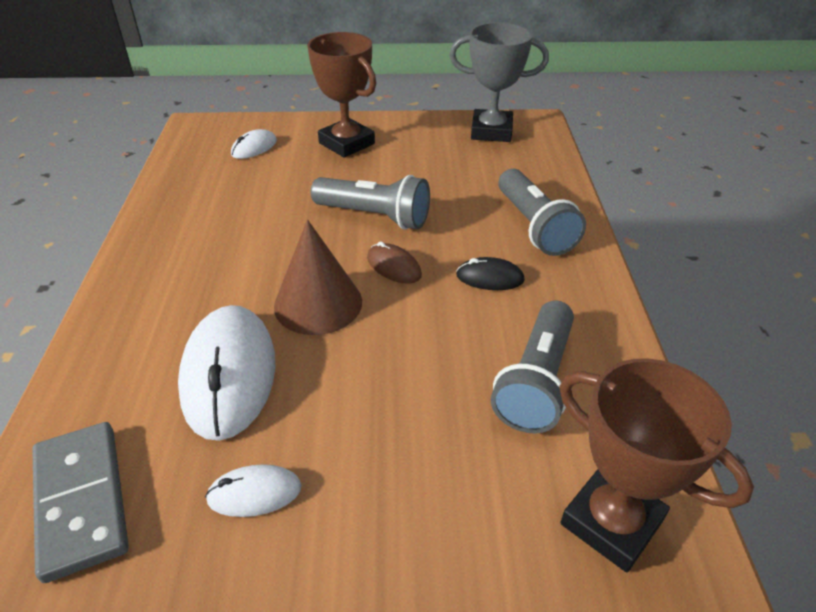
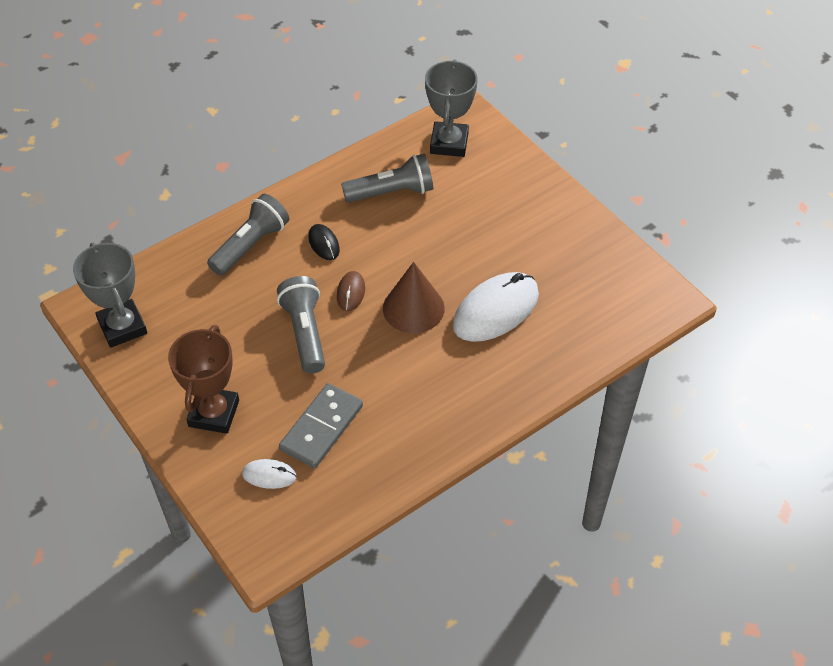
camera: 125 degrees left, 10 degrees up
(82, 500) = (602, 309): grey domino -> grey domino (321, 427)
(254, 493) = (542, 255): white mouse -> none
(611, 522) = (449, 143): brown trophy -> grey trophy

